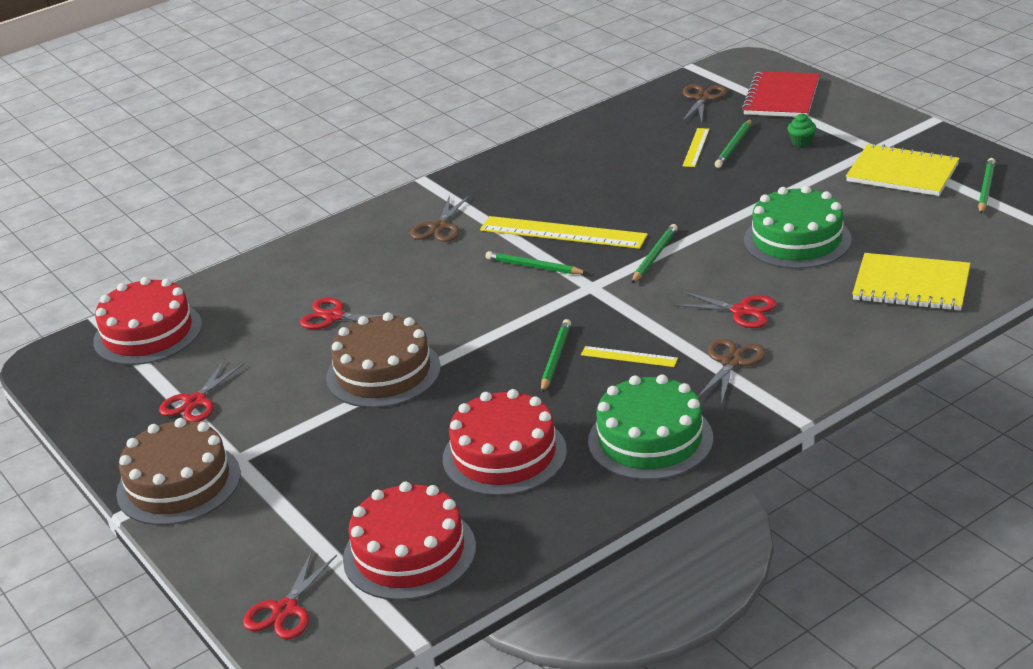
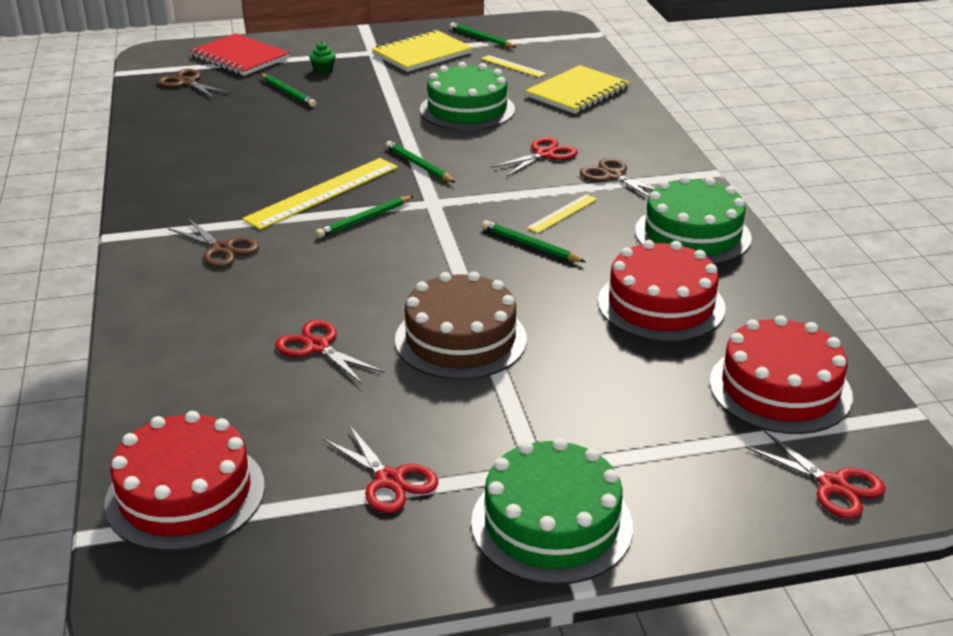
camera: 70 degrees left, 0 degrees up
(179, 483) = (551, 524): brown cake -> green cake
(334, 317) = (317, 347): red scissors -> red scissors turned 90 degrees clockwise
(696, 147) = (265, 106): yellow ruler -> yellow ruler (513, 66)

